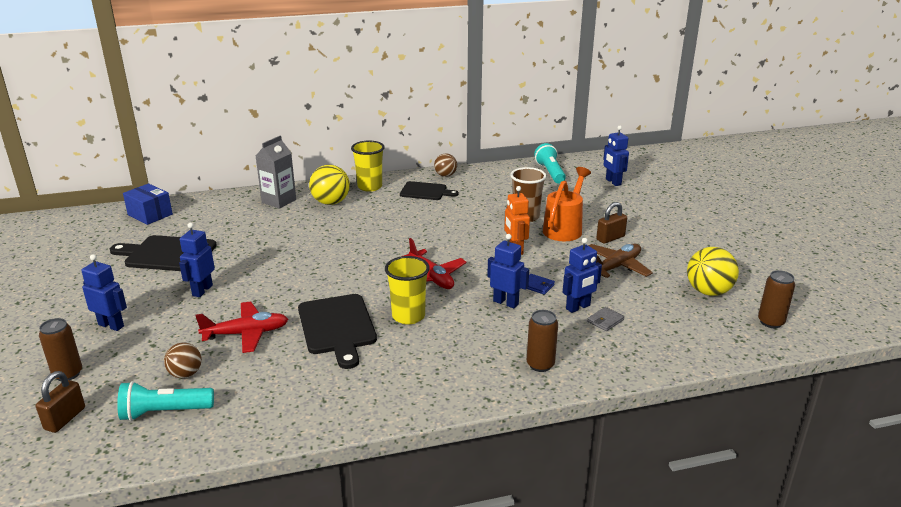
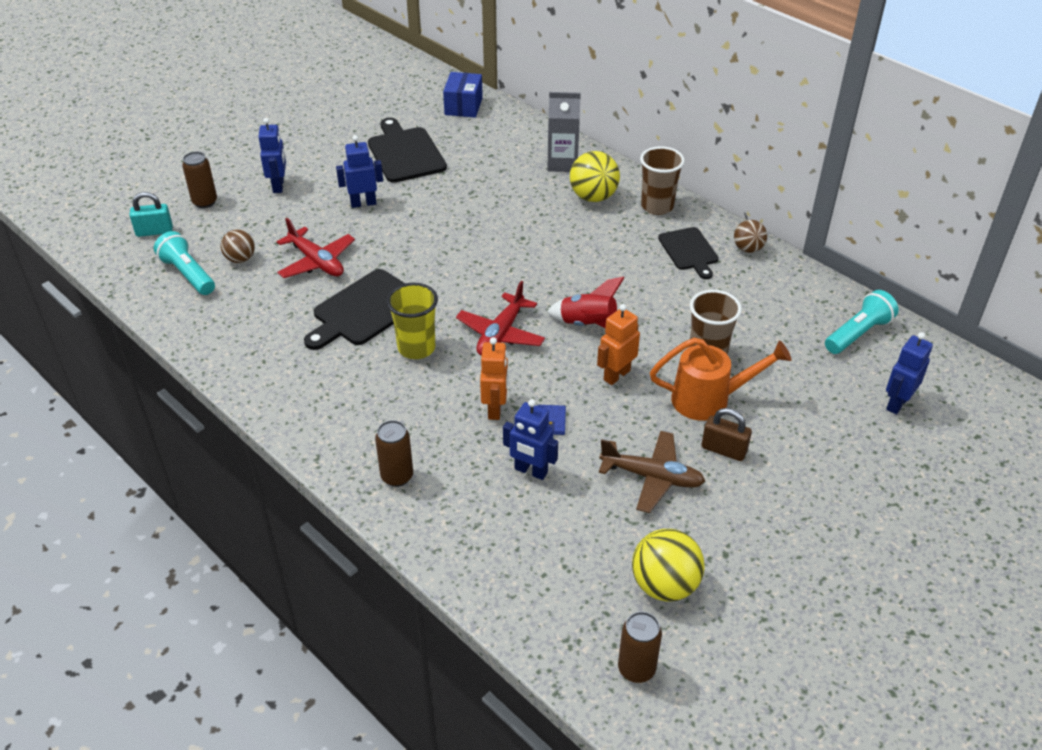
camera: 60 degrees right, 15 degrees up
(65, 418) = (154, 231): brown padlock -> turquoise padlock
(370, 187) = (657, 206): yellow cup -> brown cup
(457, 244) = (588, 325): none -> red rocket
(506, 302) = (495, 409): blue robot -> orange robot
(605, 321) = (519, 503): grey wallet -> none

